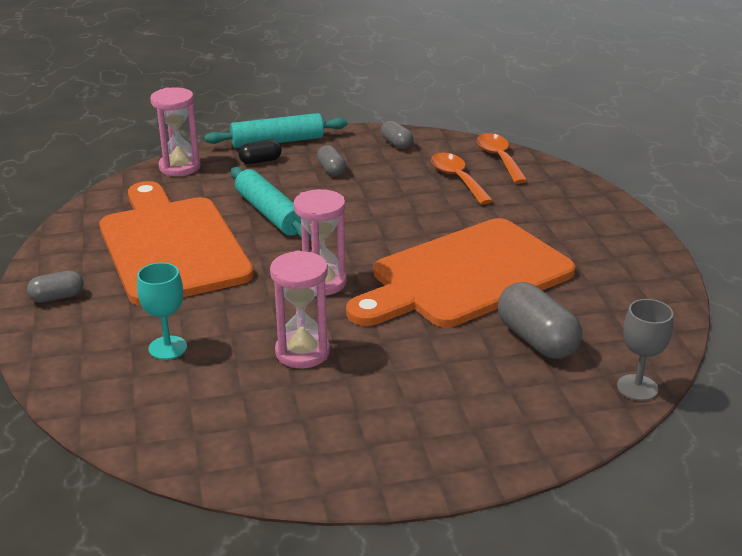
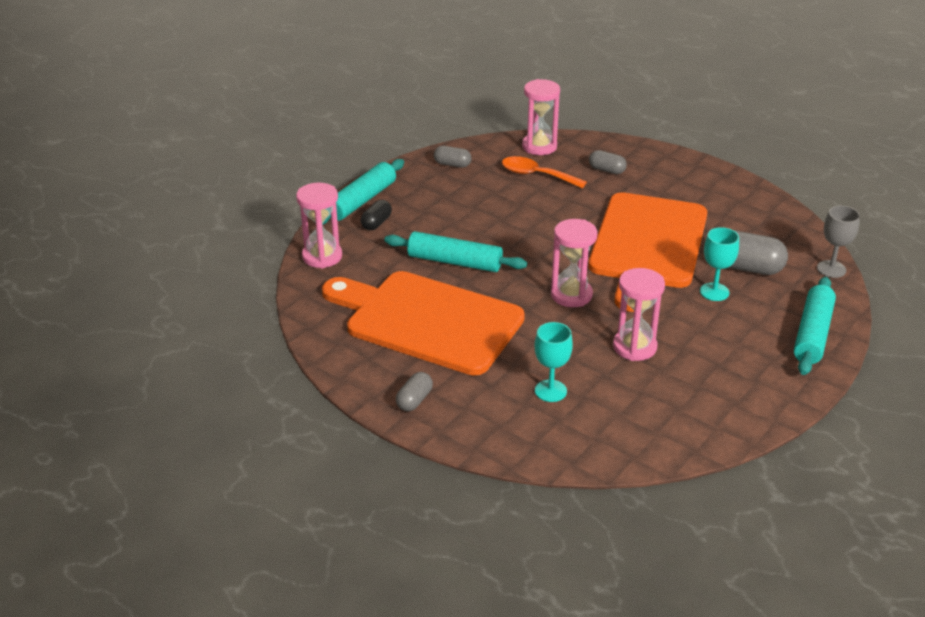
camera: 40 degrees left, 5 degrees up
(331, 170) = (440, 207): grey capsule -> grey capsule (607, 170)
(464, 345) = (714, 292): none -> turquoise goblet
(499, 158) = (539, 146): orange spoon -> pink hourglass
(506, 437) = (813, 334): none -> turquoise rolling pin

